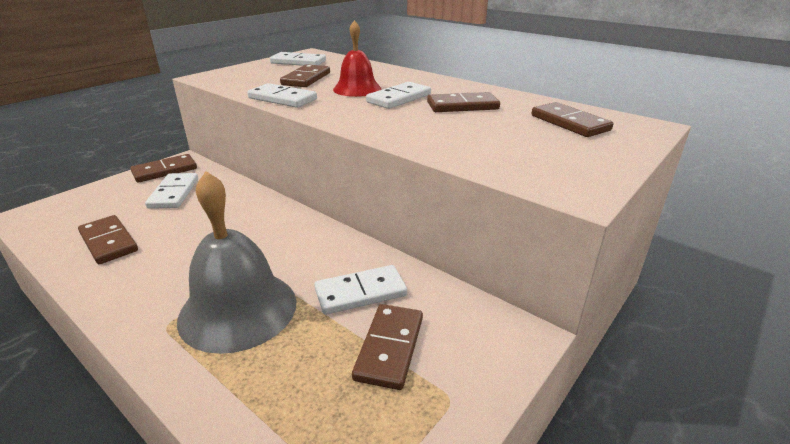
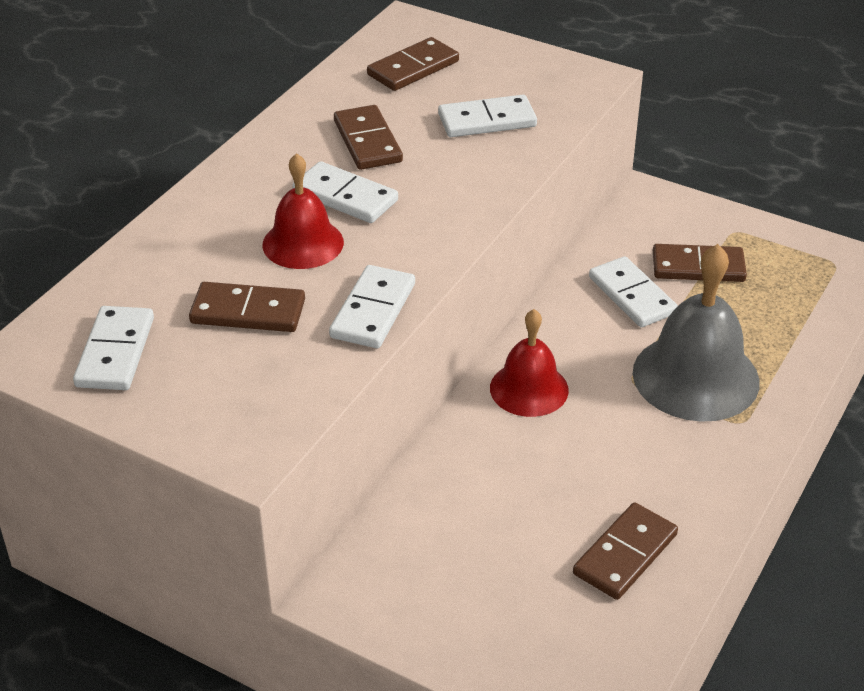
camera: 100 degrees left, 10 degrees up
(165, 171) = (384, 602): brown domino -> none
(174, 193) = (466, 546): white domino -> white domino (487, 120)
(280, 227) = (529, 389): none -> red bell

